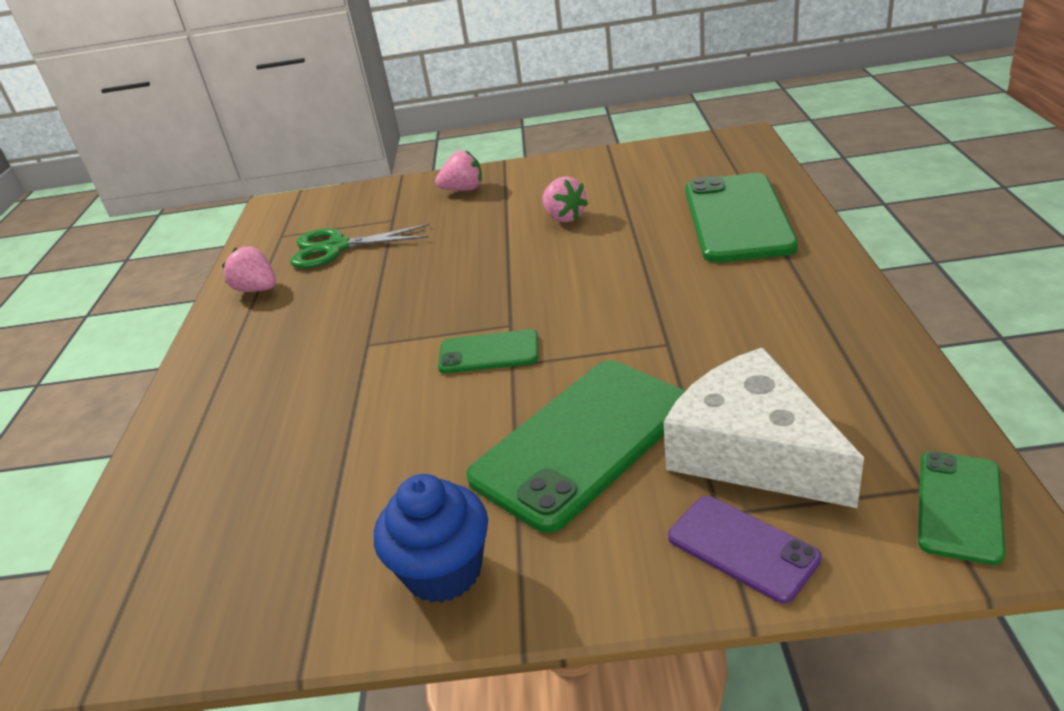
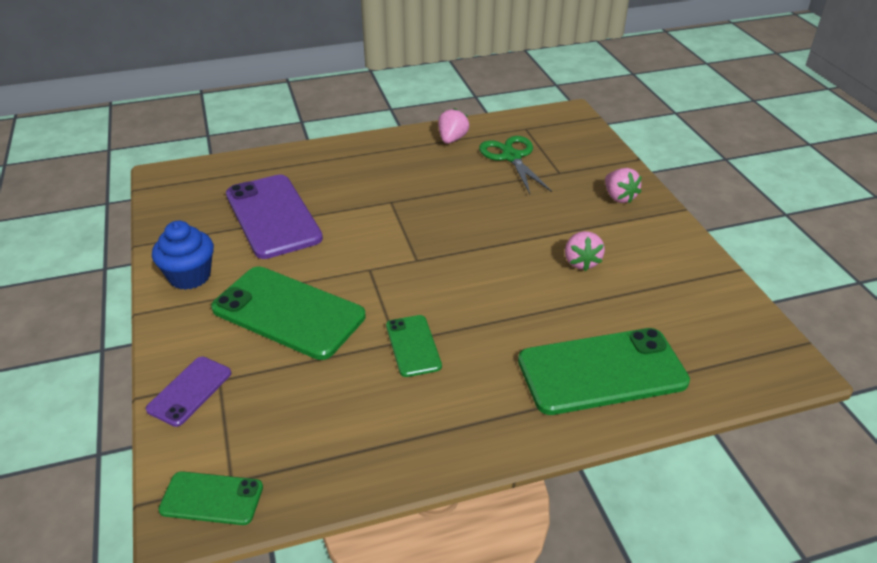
camera: 70 degrees right, 5 degrees up
(327, 467) = (273, 216): none -> purple phone
(489, 352) = (382, 256): green phone -> green phone (413, 346)
(564, 217) = (581, 262): pink strawberry -> pink strawberry turned 45 degrees counterclockwise
(752, 451) = (274, 393): white cheese -> none

